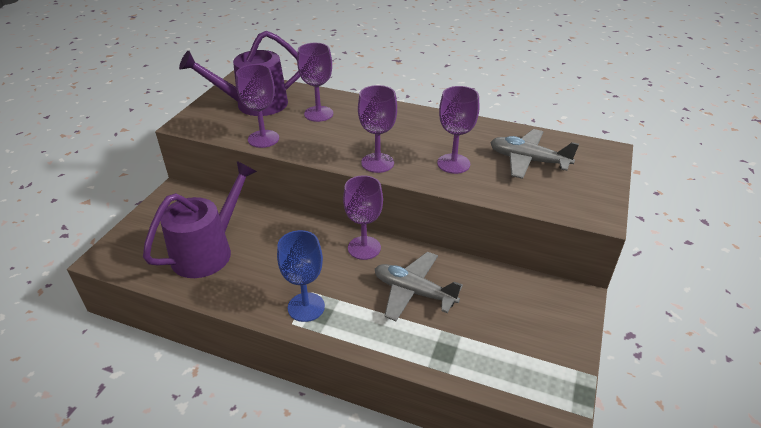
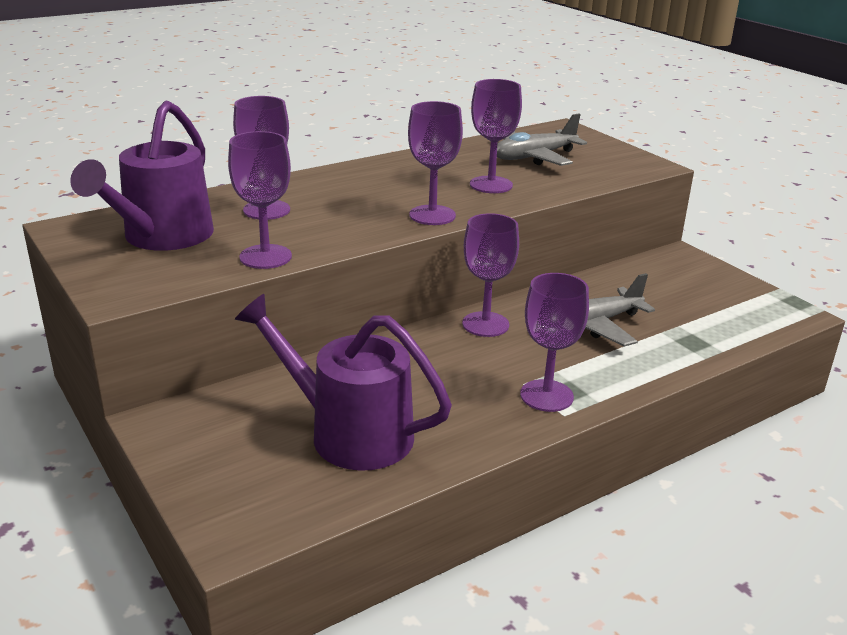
camera: 55 degrees left, 10 degrees down
(208, 251) = (348, 432): purple watering can -> purple watering can turned 45 degrees counterclockwise
(306, 307) = (546, 396): blue goblet -> purple goblet

